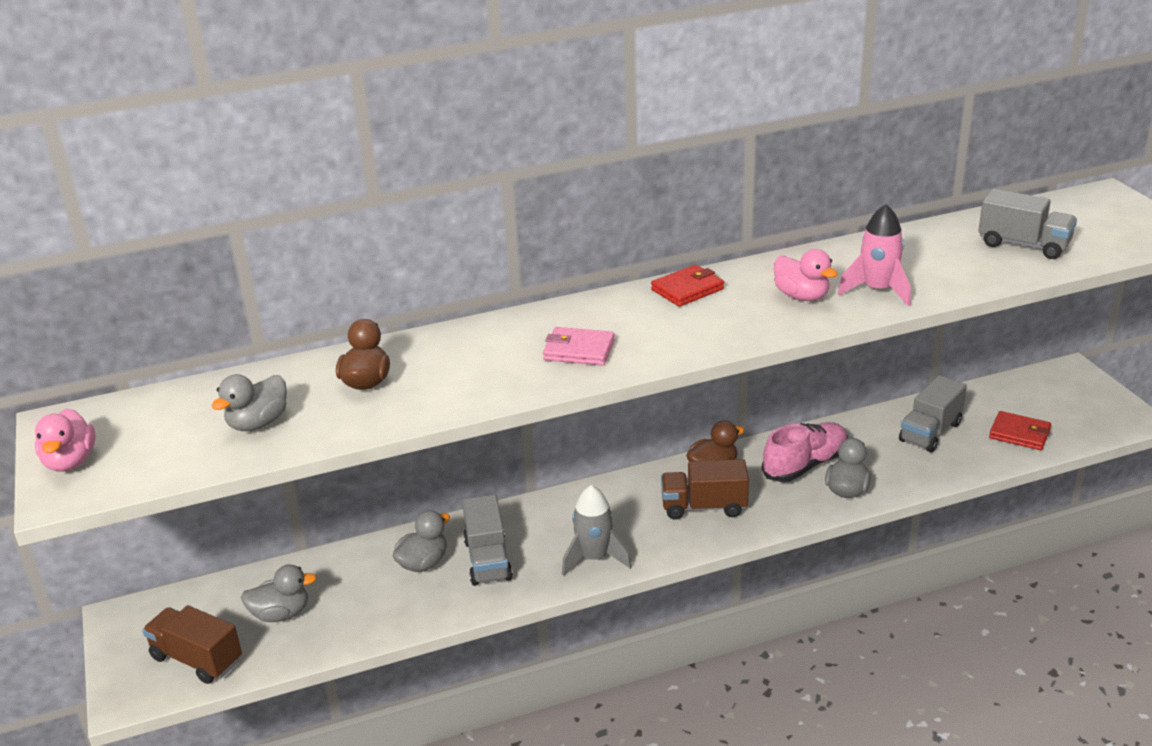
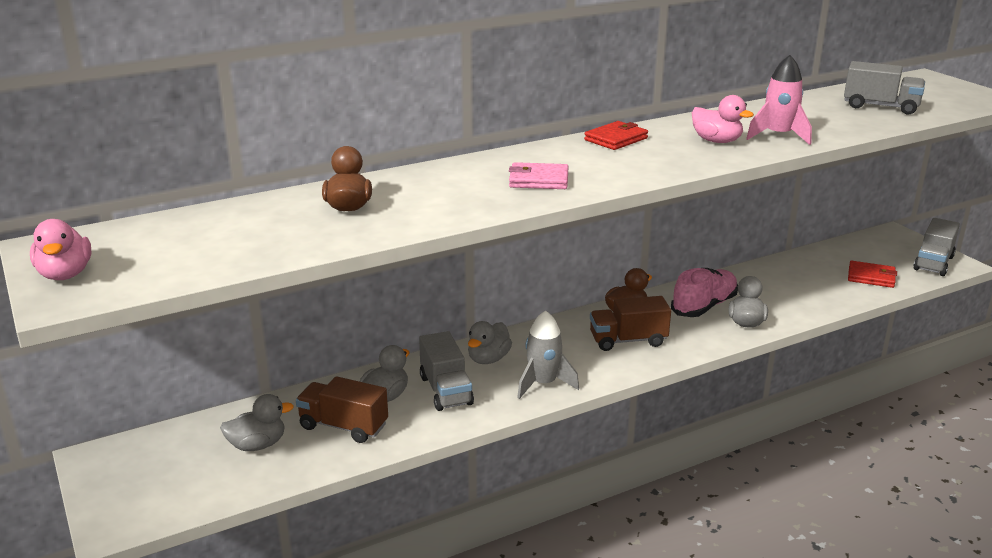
camera: 10 degrees left, 5 degrees down
(197, 659) = (180, 488): brown truck -> brown truck (343, 426)
(258, 423) = (252, 239): grey duck -> grey duck (488, 359)
(930, 432) = (799, 279): grey truck -> grey truck (933, 263)

